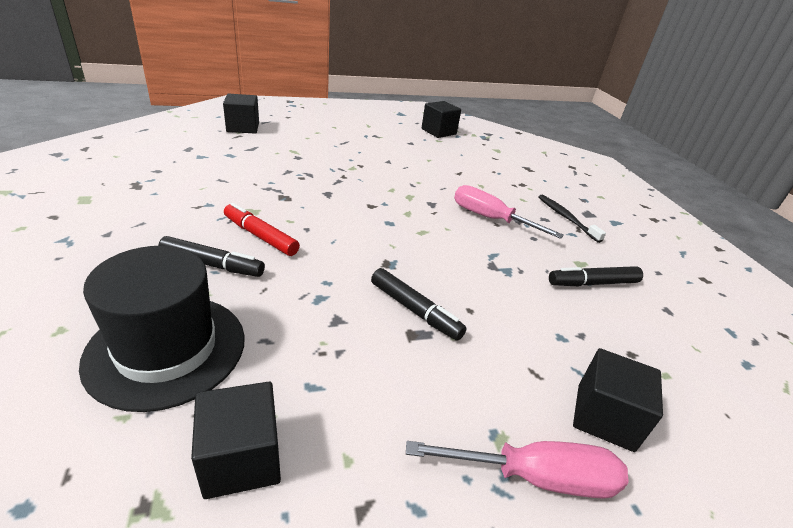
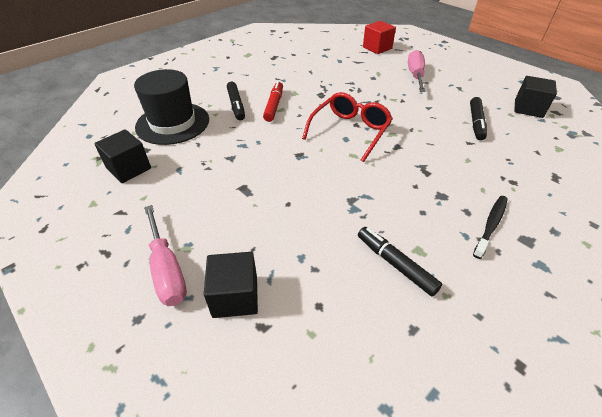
camera: 65 degrees right, 10 degrees up
(243, 127) = (377, 48): black cube -> red cube
(379, 214) = (350, 131): none -> red glasses
(414, 310) = (264, 181): black marker -> black marker (476, 123)
(491, 219) = (418, 180): pink screwdriver -> pink screwdriver (415, 75)

